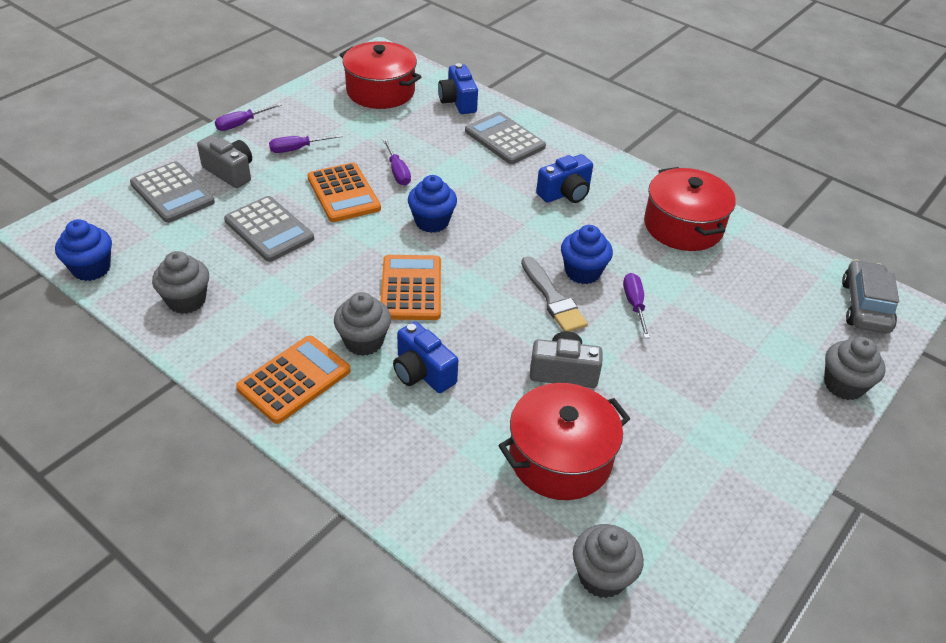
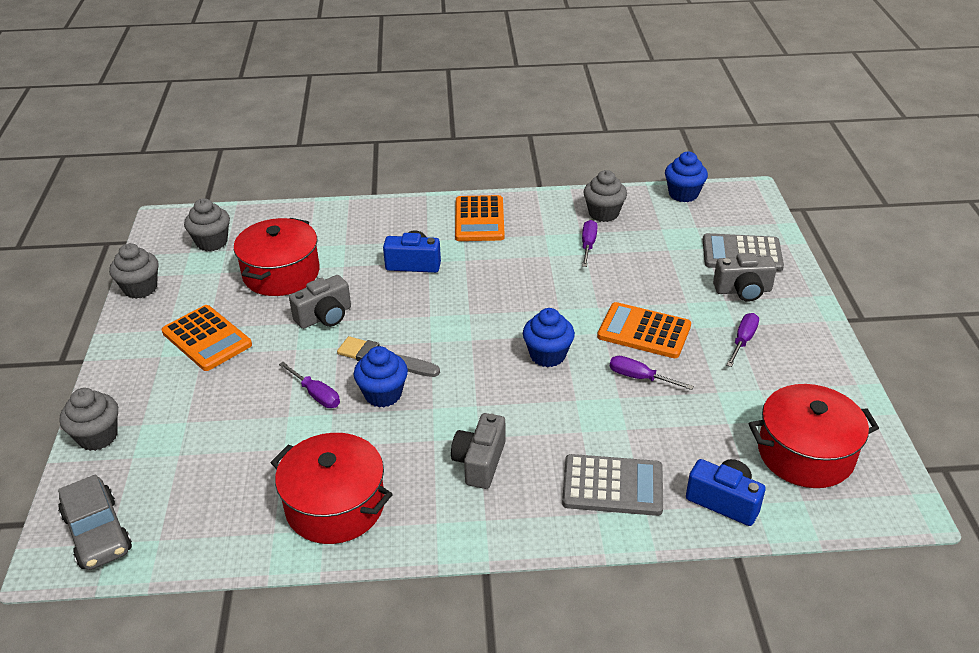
camera: 140 degrees right, 5 degrees down
(241, 124) = (822, 330): purple screwdriver -> purple screwdriver (588, 245)
(269, 230) = (639, 274): grey calculator -> none
(363, 341) = (471, 257): grey cupcake -> grey cupcake (140, 288)
(411, 288) = (490, 301): orange calculator -> orange calculator (207, 339)
(565, 193) = (480, 462): blue camera -> grey camera

